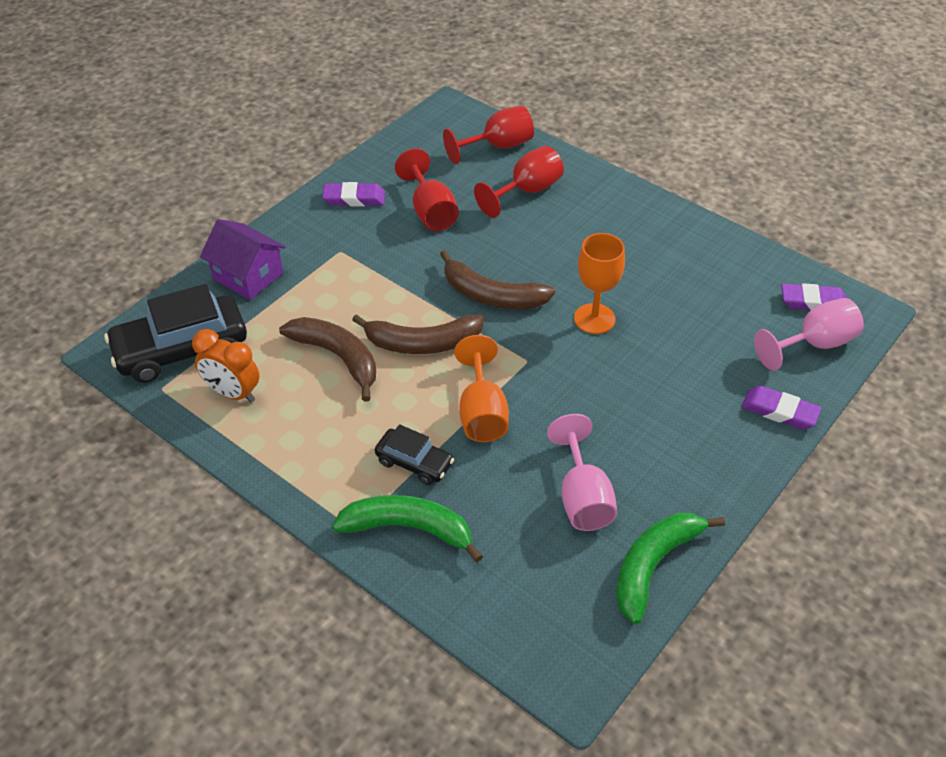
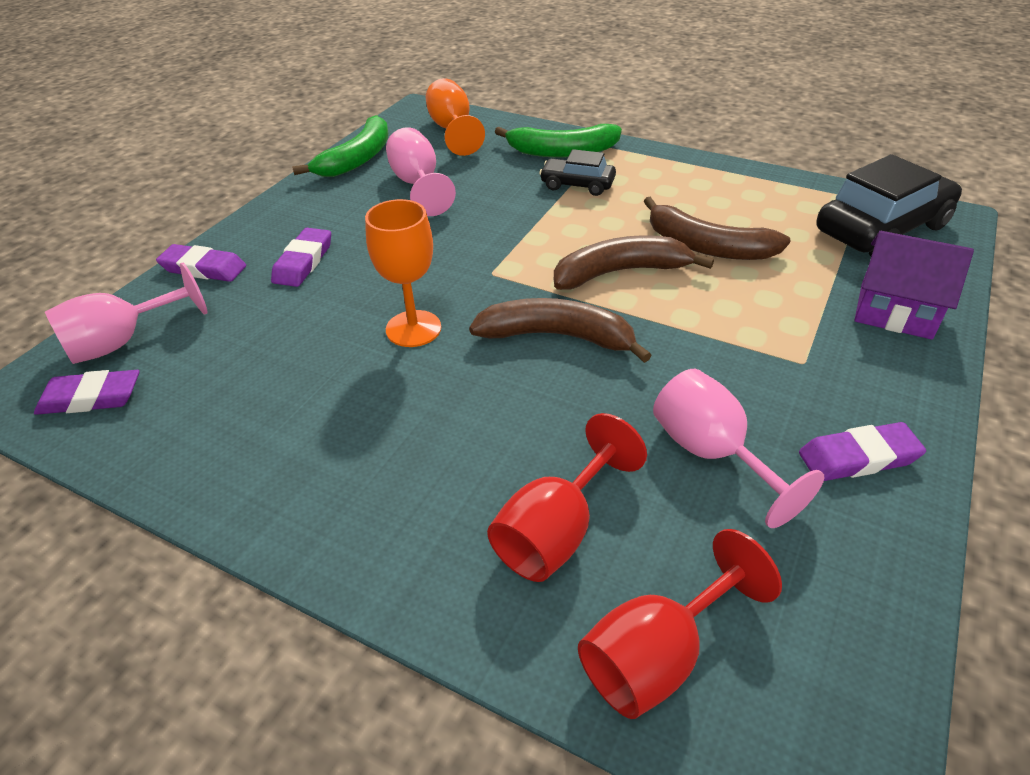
camera: 170 degrees right, 5 degrees down
(233, 393) = (788, 205): orange clock -> none
(430, 211) = (711, 454): red goblet -> pink goblet
(482, 413) = (527, 224): orange goblet -> orange goblet (452, 130)
(690, 403) = (303, 262): none -> purple eraser

